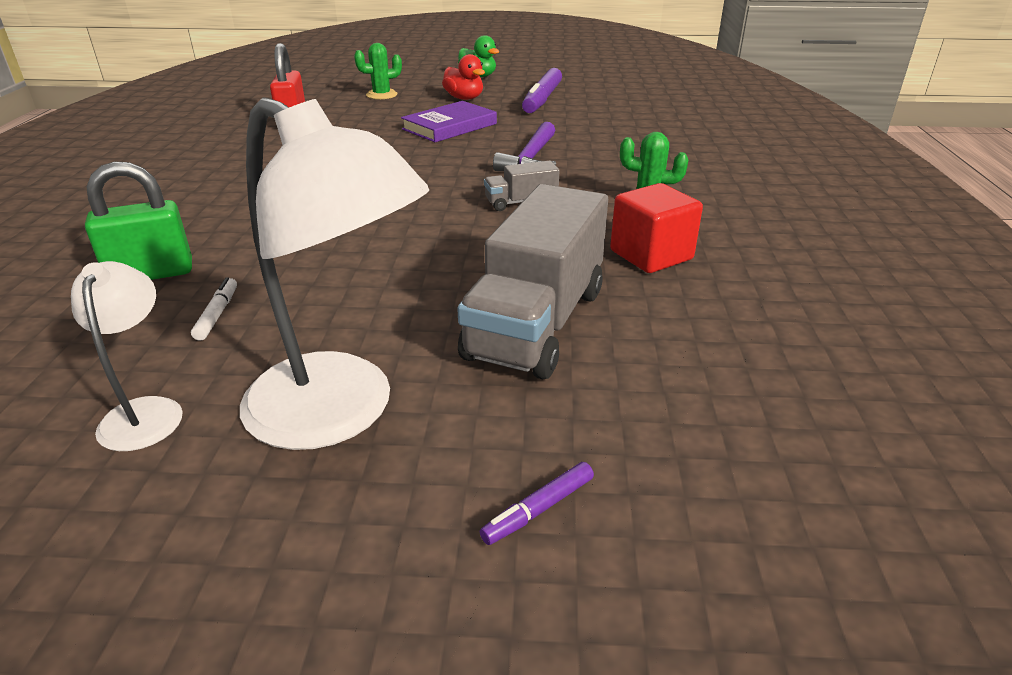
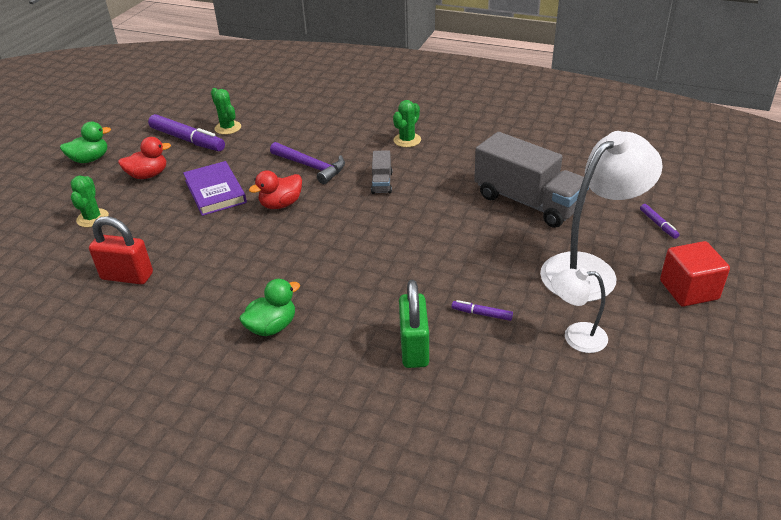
camera: 70 degrees left, 5 degrees up
(207, 191) = (272, 327): none -> green duck
(217, 314) = (482, 314): white marker -> purple marker
(439, 157) = (281, 204): none -> red duck
(582, 109) = (228, 128): none -> green cactus
(651, 255) = (472, 154): red cube -> red cube (688, 290)

